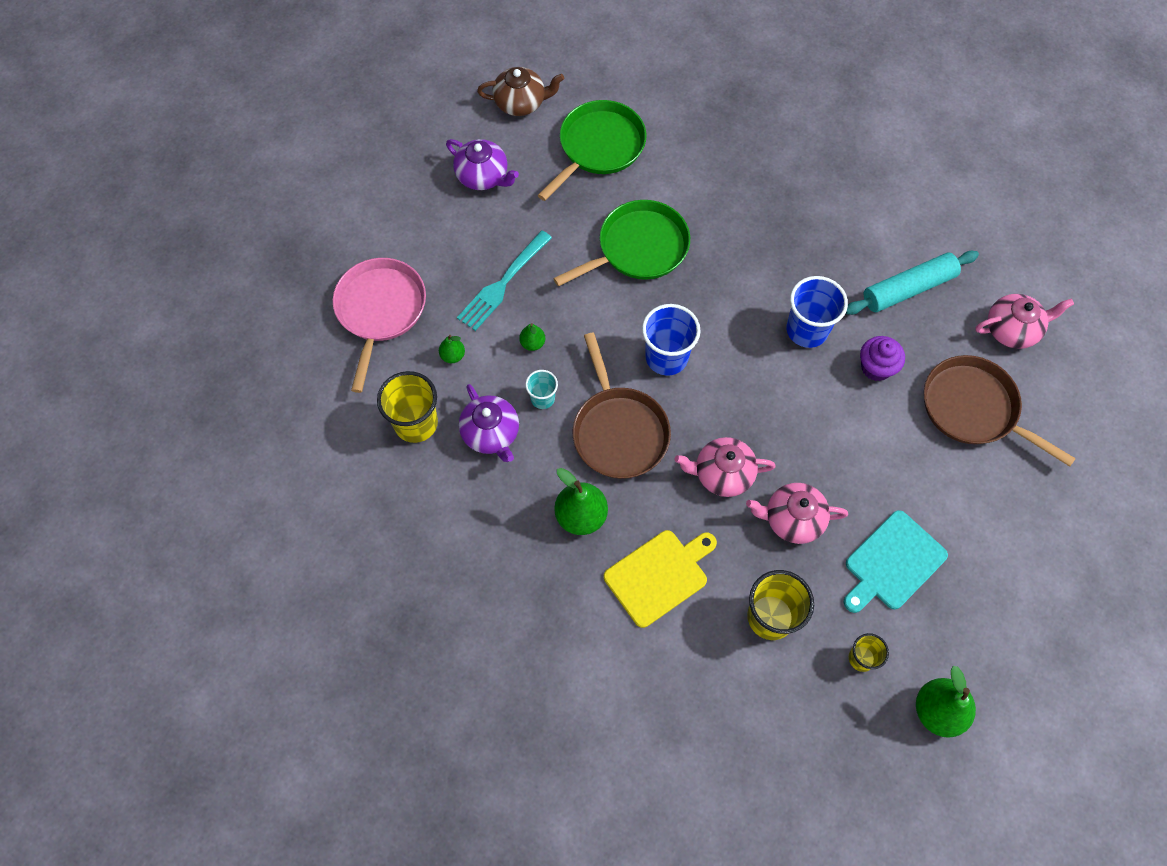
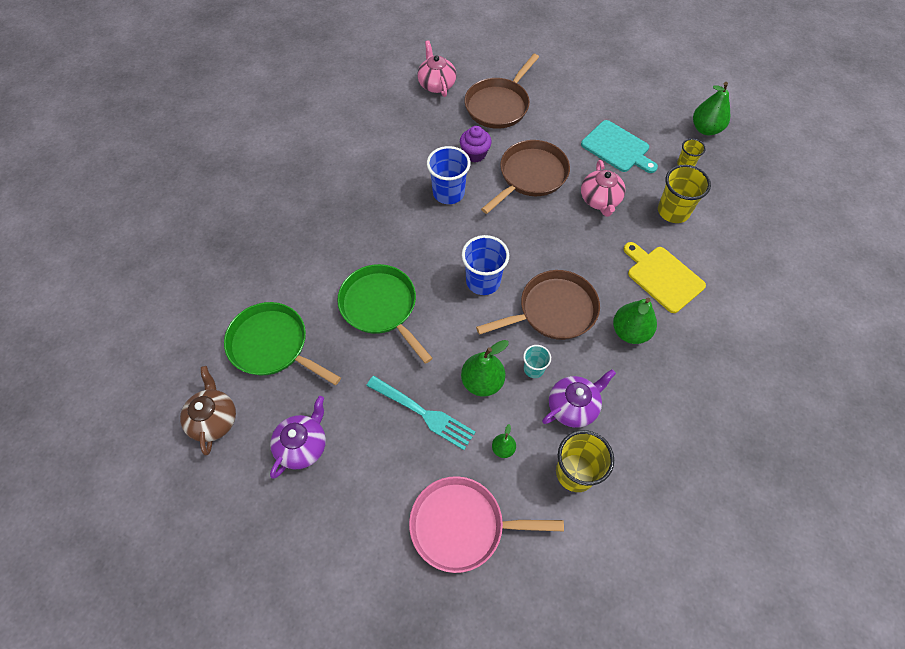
camera: 95 degrees left, 5 degrees down
(532, 343) = (482, 382): green pear -> green pear, size x1.90
(722, 474) = (575, 241): pink teapot -> none
(837, 434) = (530, 175): none -> brown pan
(908, 289) = (409, 135): turquoise rolling pin -> none

